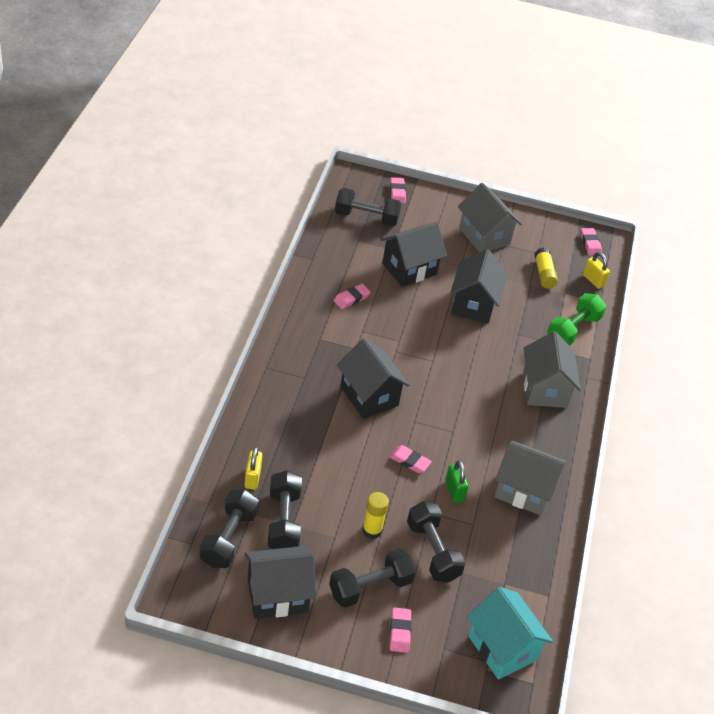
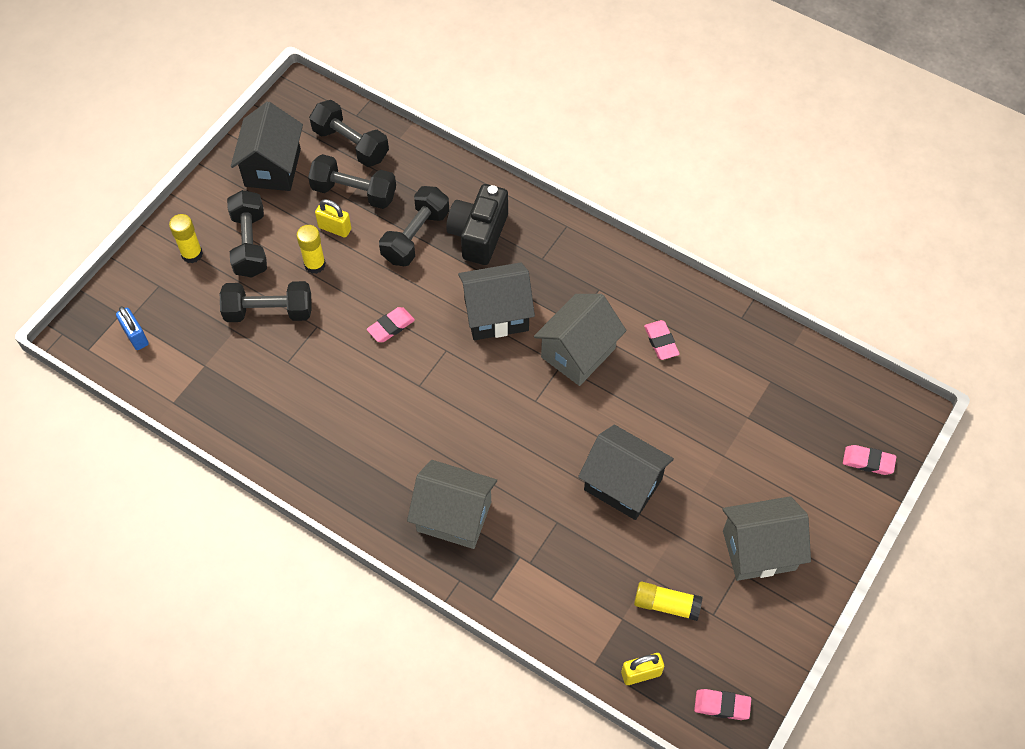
camera: 115 degrees right, 15 degrees up
(252, 478) = (416, 179): yellow padlock -> yellow padlock (335, 228)
(297, 422) = (478, 235): none -> black camera
(366, 217) = (817, 404): black dumbbell -> black dumbbell (415, 236)
(399, 632) = (192, 254): pink eraser -> yellow glue stick
(409, 269) = (705, 427): black house -> none
(454, 491) = (336, 358): green padlock -> none
(502, 648) = (136, 336): turquoise house -> blue padlock
(523, 491) = (311, 430): grey house -> grey house (578, 353)
(573, 330) = (548, 599): green dumbbell -> none

